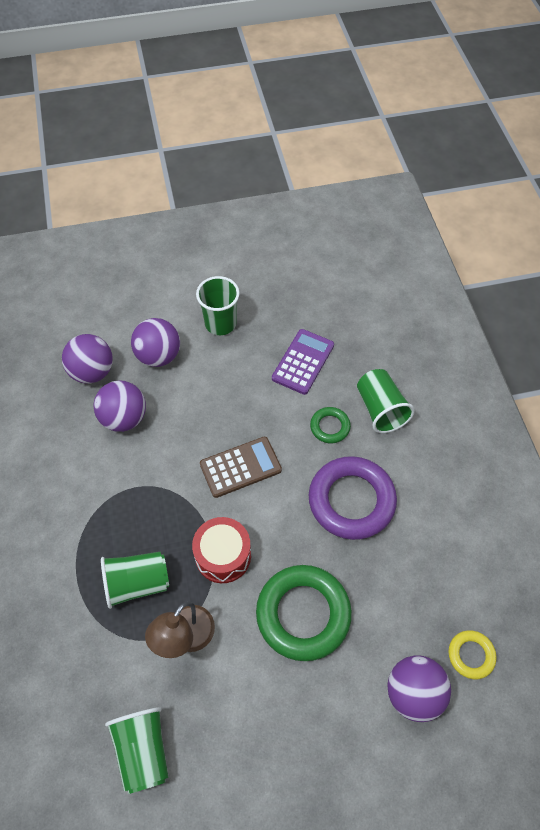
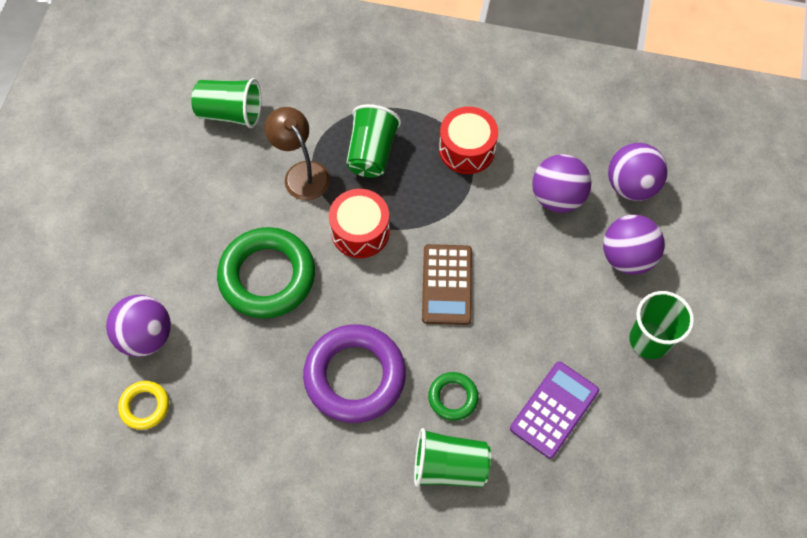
camera: 115 degrees right, 5 degrees up
(102, 503) = (467, 149): none -> red drum
(303, 362) = (554, 409): purple calculator -> purple calculator turned 105 degrees counterclockwise

